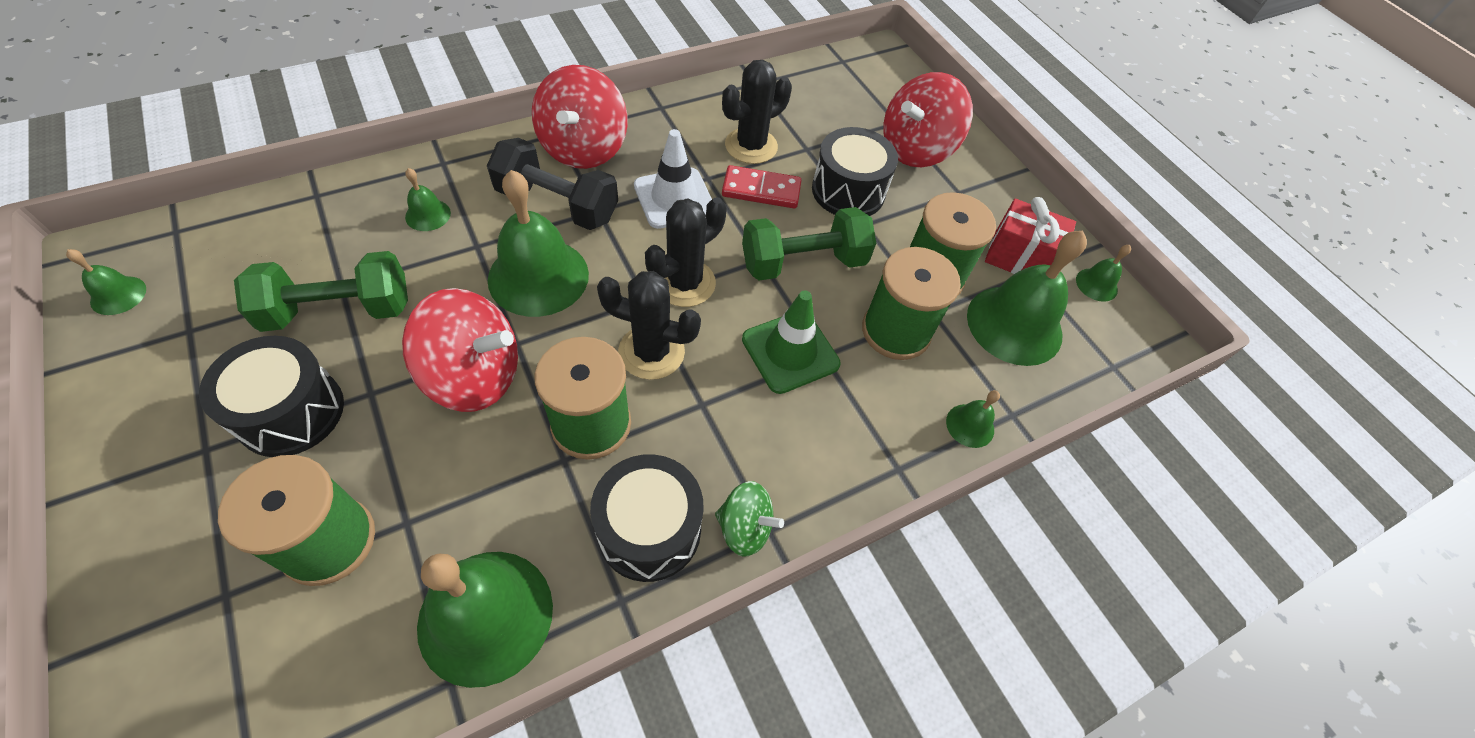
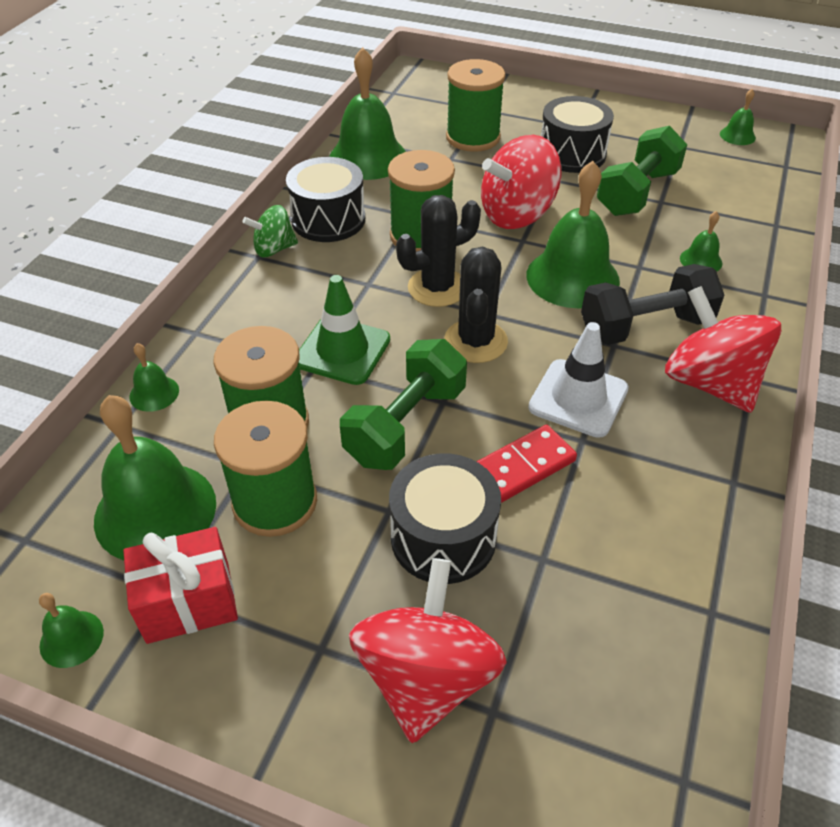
camera: 145 degrees right, 10 degrees down
(751, 146) = (596, 510): black cactus -> none

